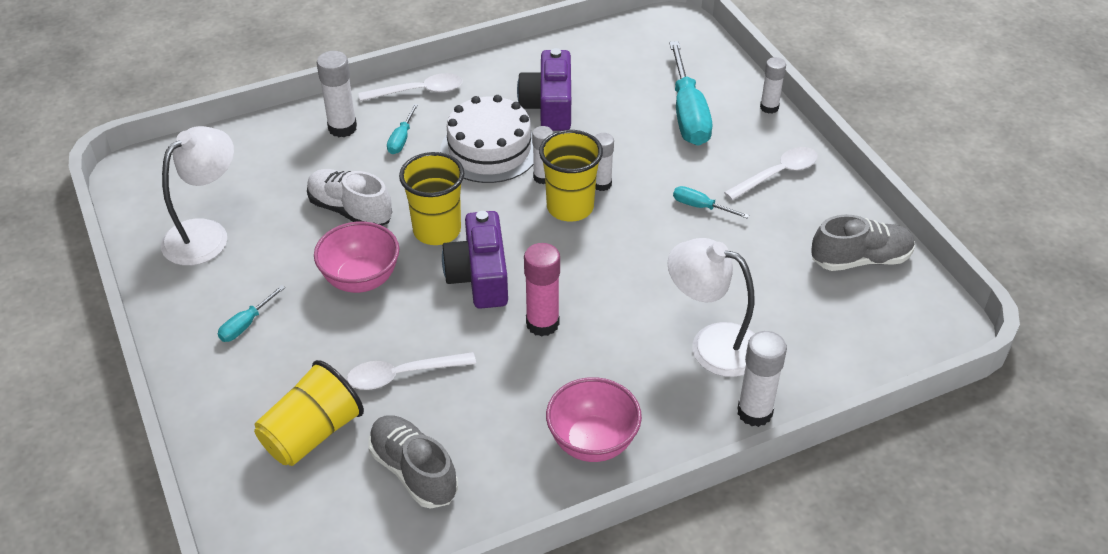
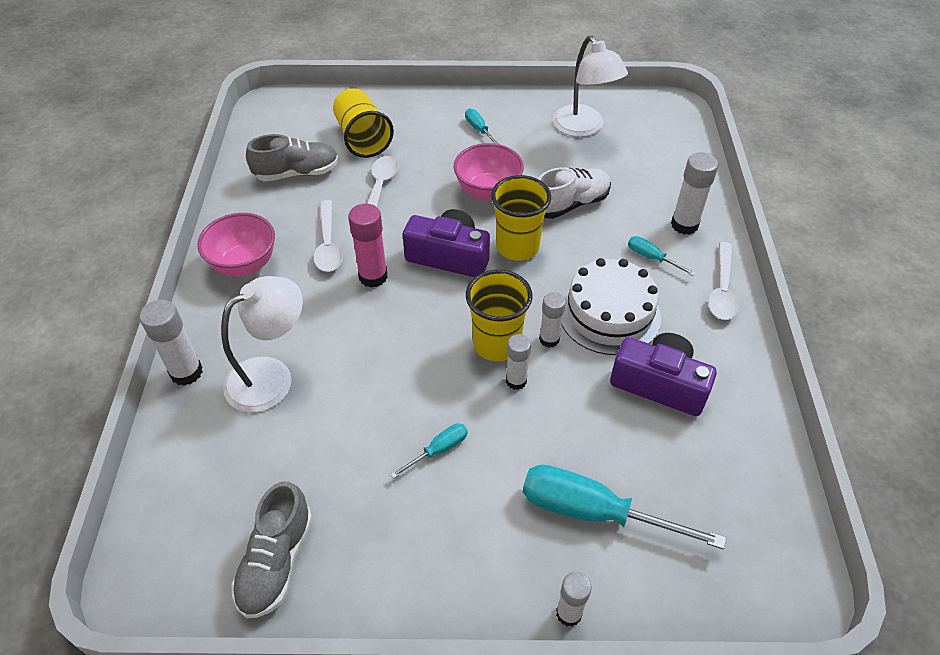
camera: 115 degrees right, 5 degrees up
(777, 174) = (446, 553): white spoon -> white spoon (328, 244)

